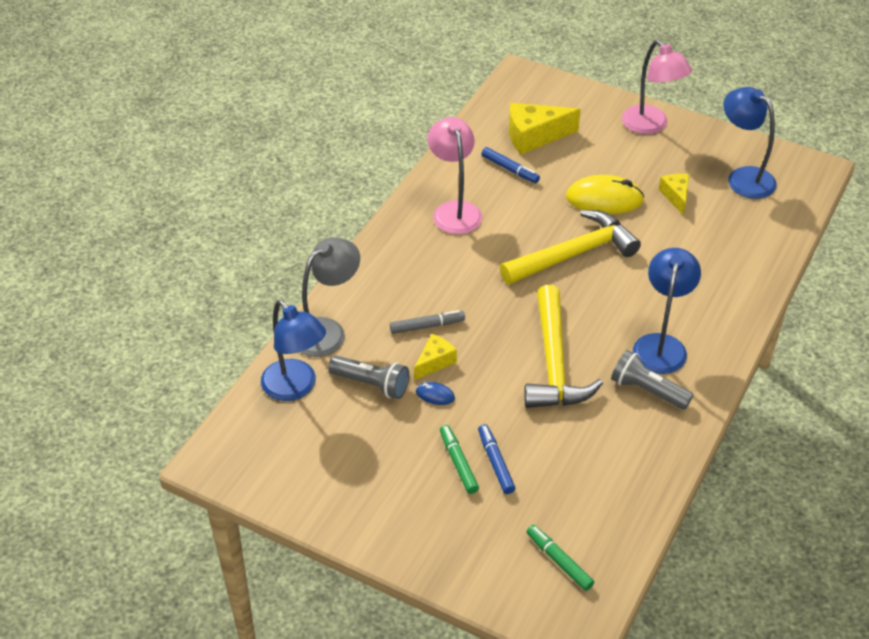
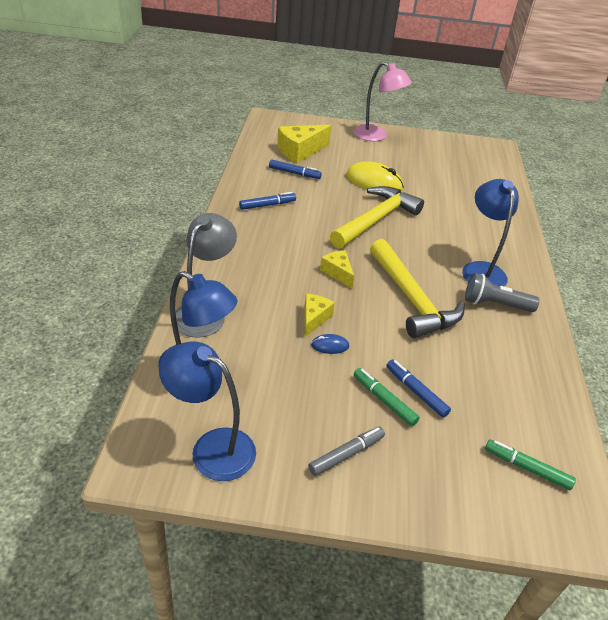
camera: 25 degrees left, 5 degrees down
(371, 384) = (268, 349): grey flashlight -> none
(427, 326) = (291, 291): grey marker -> grey marker (346, 454)
(454, 210) = (267, 205): pink lamp -> blue marker
(604, 199) = (374, 182): yellow mouse -> yellow mouse turned 45 degrees clockwise
(676, 196) = (421, 174): yellow cheese -> yellow cheese (338, 273)
(743, 177) = (457, 157): blue lamp -> blue lamp (212, 448)

